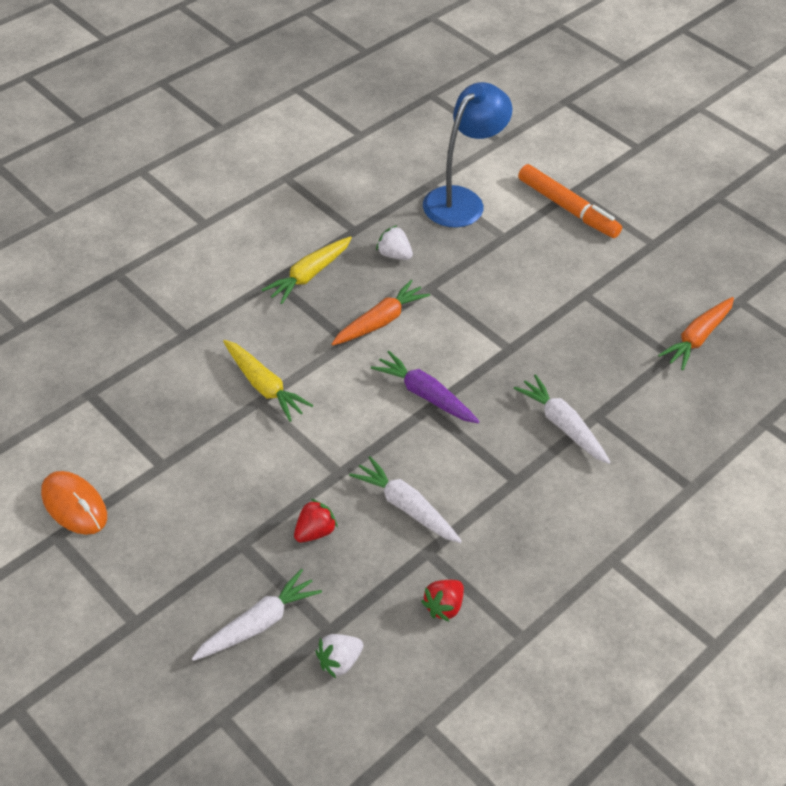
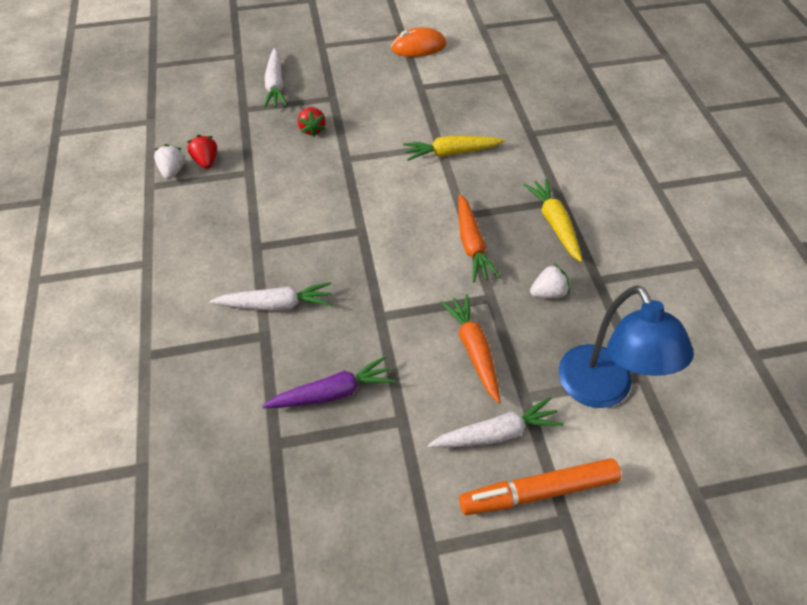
camera: 125 degrees right, 5 degrees up
(339, 661) = (221, 105): white strawberry -> white strawberry (173, 171)
(405, 507) = (290, 178): white carrot -> white carrot (496, 433)
(425, 395) = (375, 234): purple carrot -> purple carrot (332, 392)
(697, 338) = (275, 486): orange carrot -> orange carrot (473, 350)

